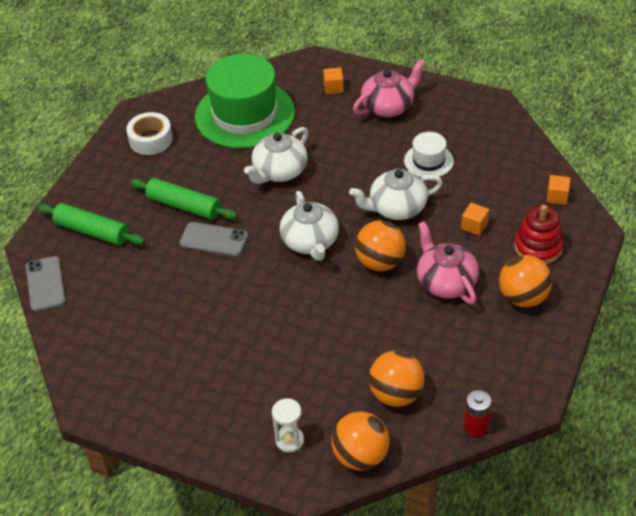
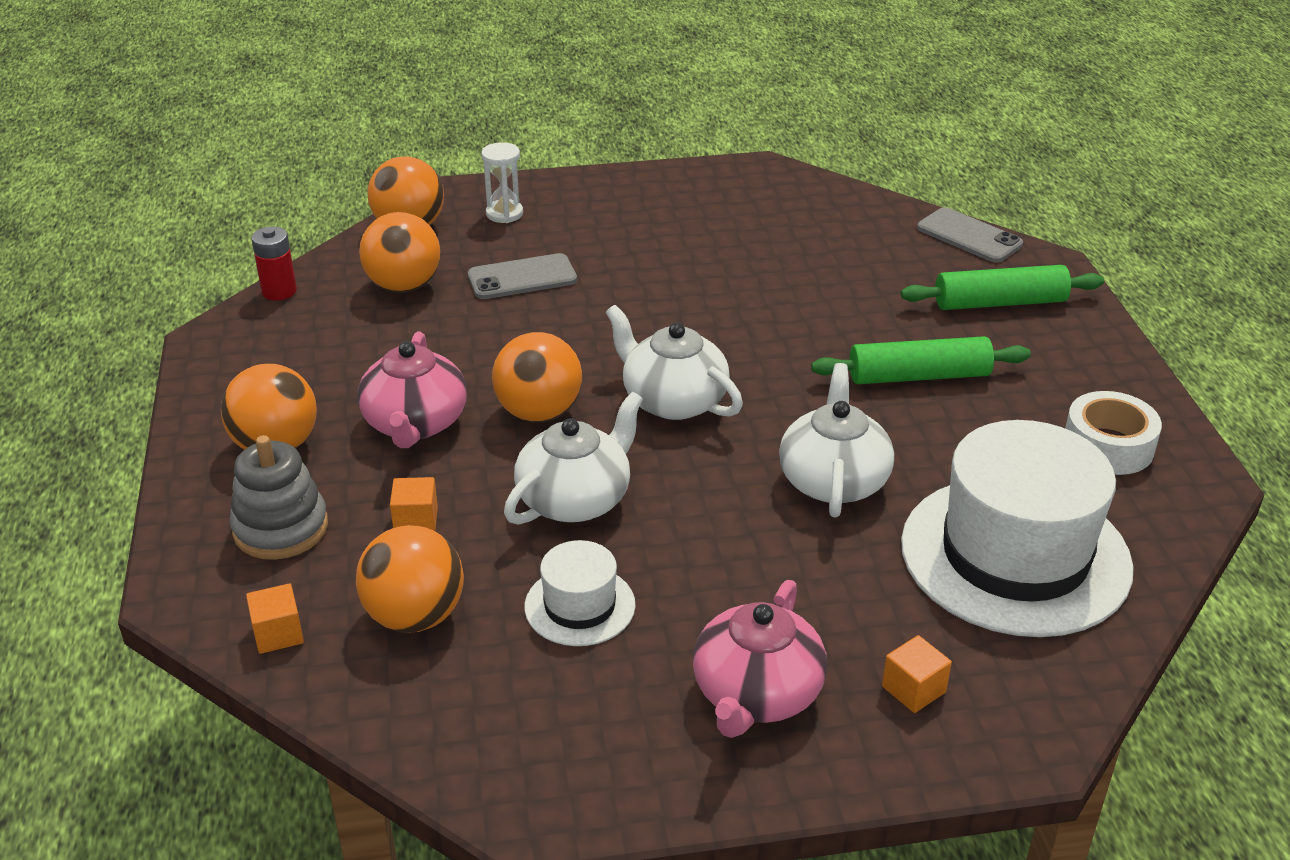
camera: 145 degrees right, 10 degrees down
(213, 239) = (820, 353): grey phone -> grey phone (522, 278)
(245, 114) = (1015, 555): green hat -> white hat
(445, 282) = (415, 423): pink teapot -> pink teapot turned 60 degrees clockwise
(497, 182) = (415, 616): none -> orange ball
(538, 247) = (281, 528): red stacking toy -> grey stacking toy

